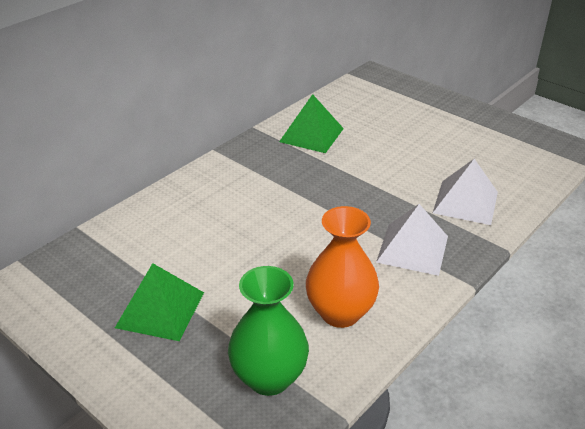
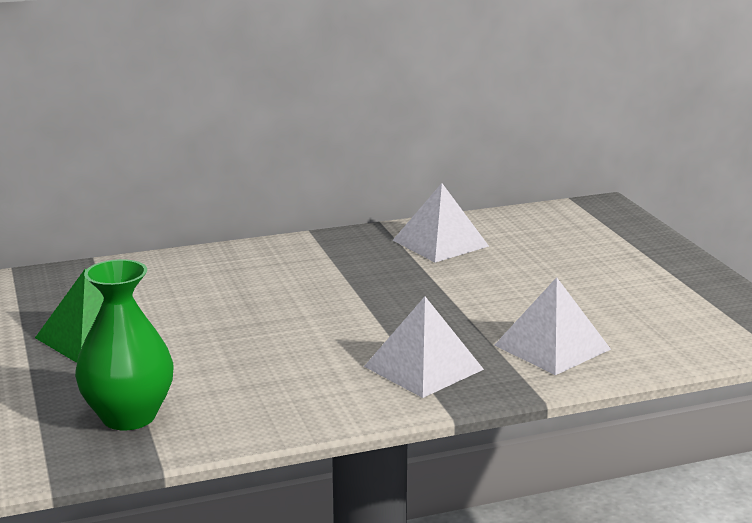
camera: 30 degrees right, 15 degrees down
(311, 135) = (440, 243): green pyramid -> white pyramid
(340, 313) = (267, 393): orange vase -> none

